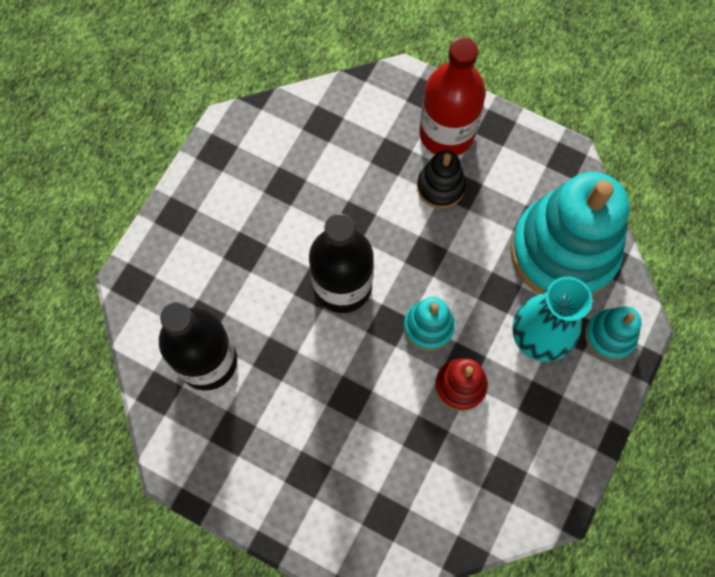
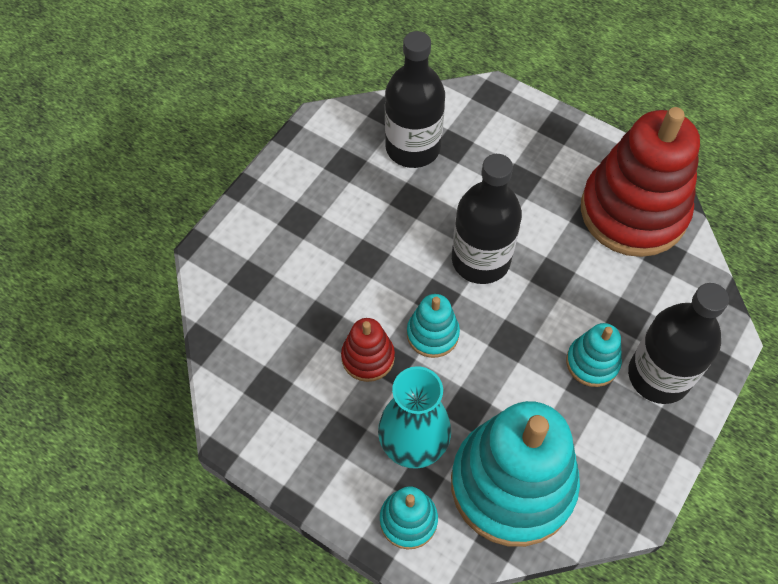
camera: 95 degrees right, 10 degrees down
(276, 148) = (633, 211): none -> red stacking toy
(440, 187) = (592, 362): black stacking toy -> turquoise stacking toy
(446, 134) = (658, 376): red bottle -> black bottle

